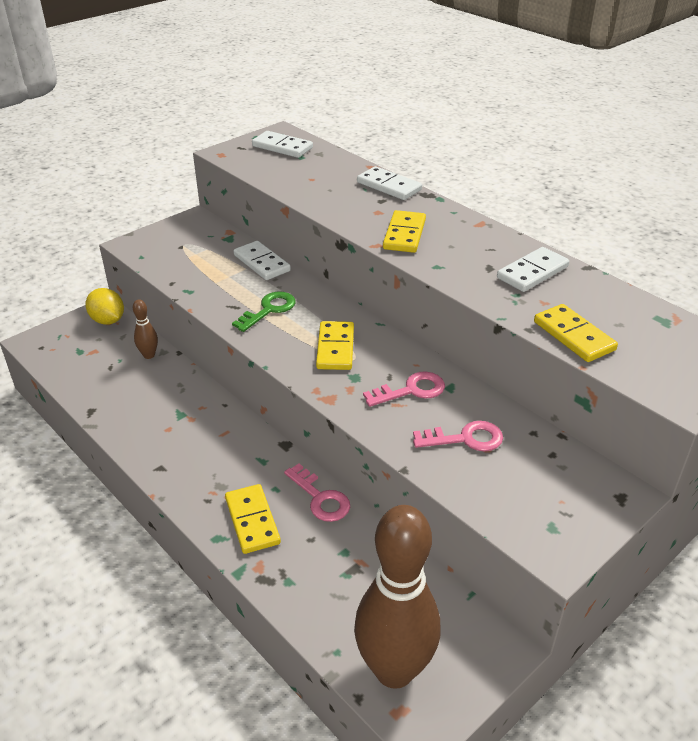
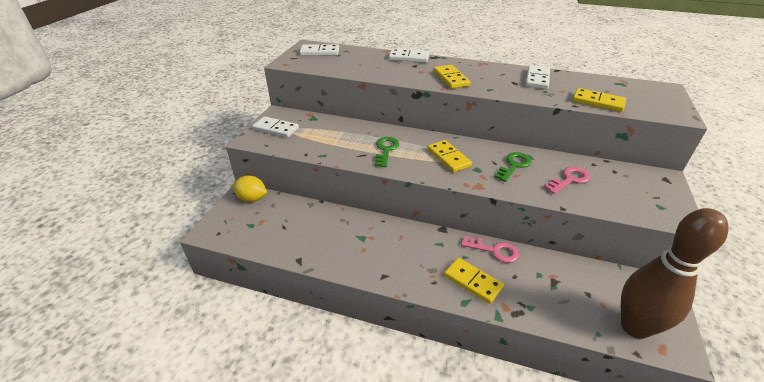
camera: 30 degrees left, 0 degrees up
(149, 355) = (303, 210): brown bowling pin -> none
(262, 263) = (350, 126): white domino -> white domino (276, 129)
(411, 390) = (514, 165): pink key -> green key

